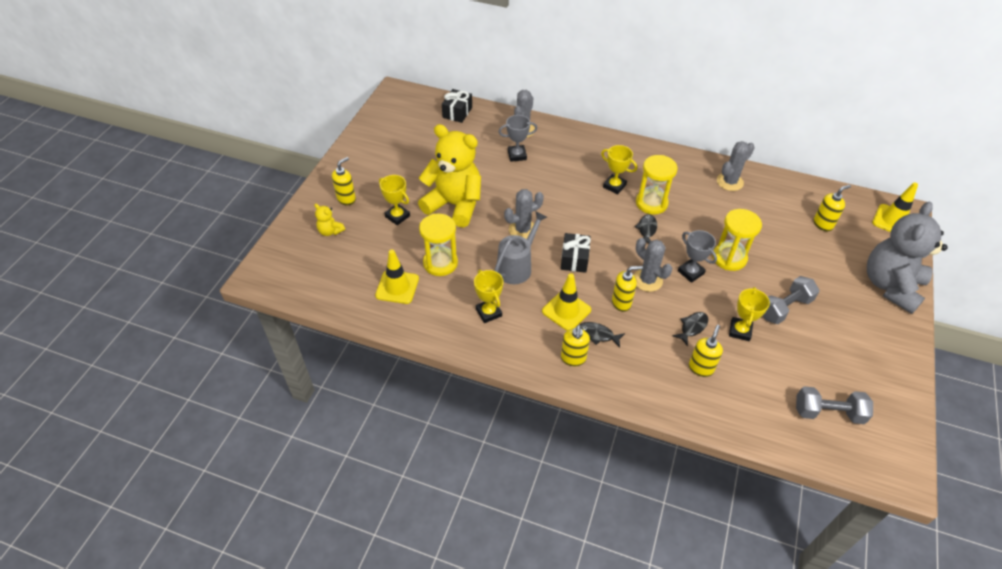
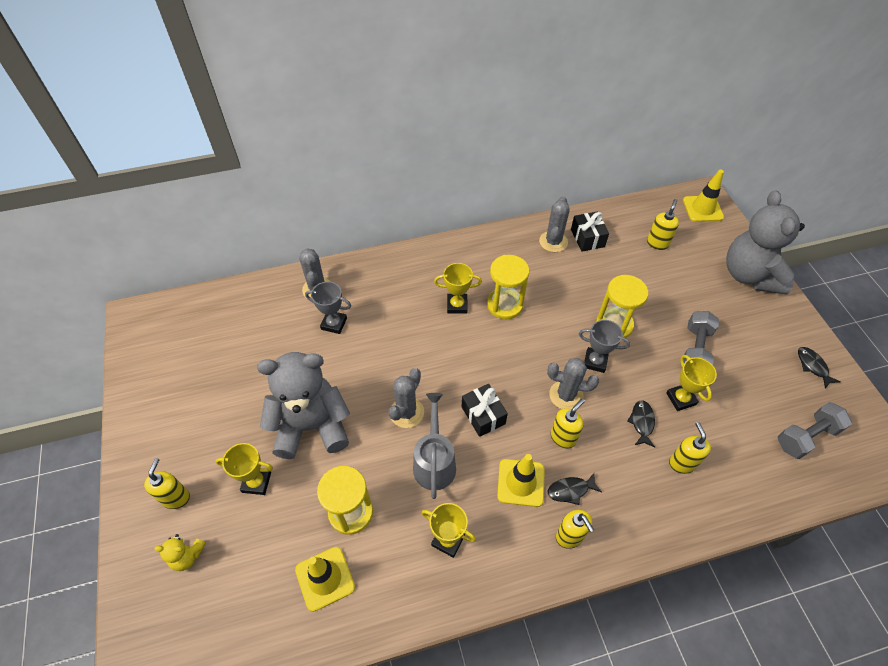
camera: 35 degrees left, 5 degrees up
(454, 205) = (312, 426): yellow teddy bear -> grey teddy bear
(457, 112) = (229, 305): black gift -> black gift (587, 238)
(517, 155) = (334, 324): grey trophy -> grey trophy turned 60 degrees clockwise
(646, 229) = (522, 337): black fish -> black fish (812, 366)

